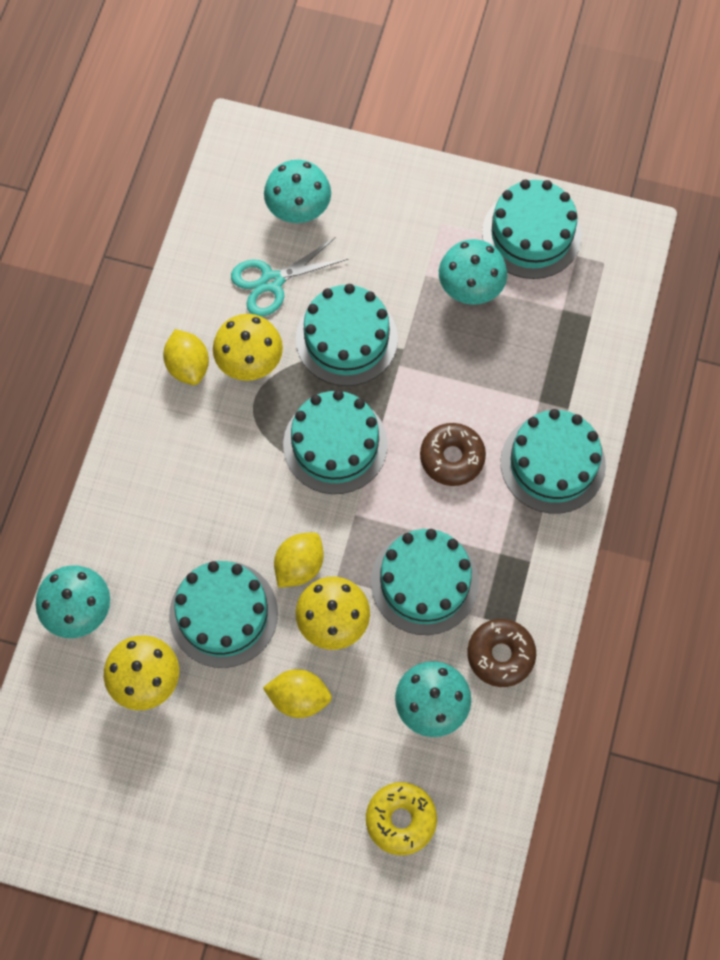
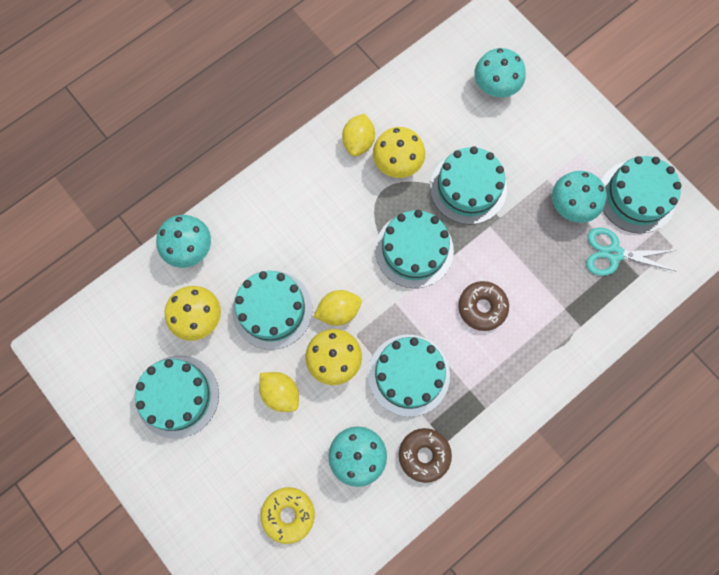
camera: 35 degrees right, 5 degrees up
(272, 281) = (446, 122): turquoise scissors -> turquoise scissors (613, 253)
(552, 463) = (545, 355): turquoise cake -> turquoise cake (177, 396)

